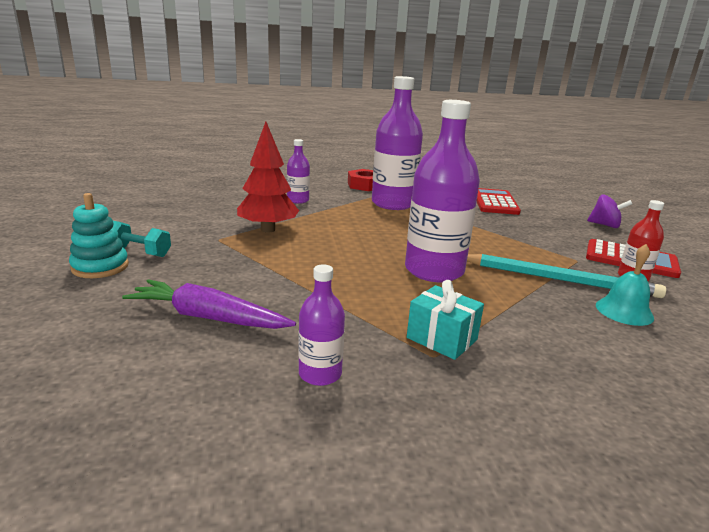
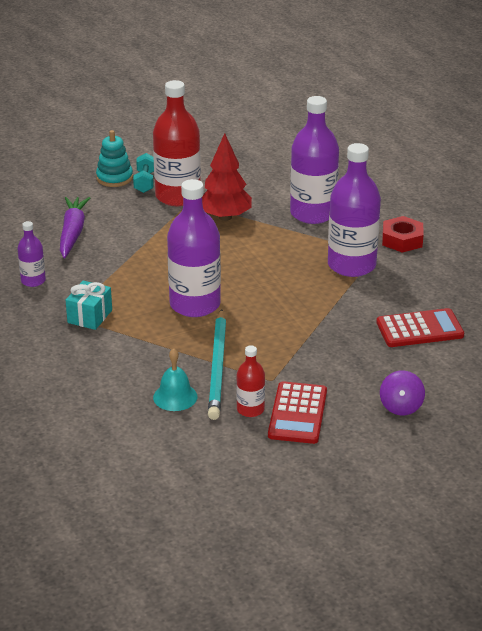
camera: 75 degrees right, 10 degrees up
(197, 242) = (178, 196): none -> red bottle
(298, 200) = (313, 213): purple bottle -> purple bottle, size x2.01

